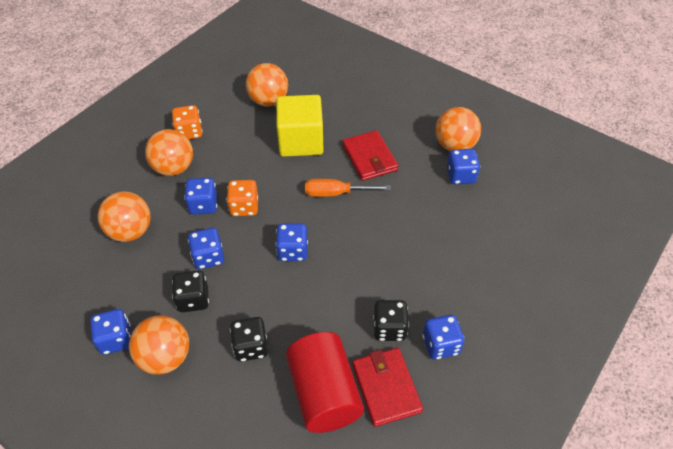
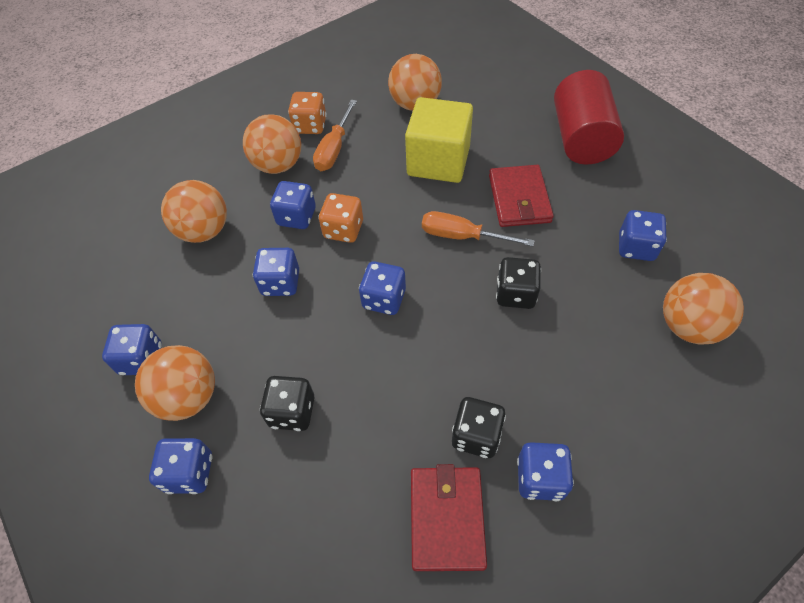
camera: 20 degrees right, 5 degrees up
(187, 409) = (190, 473): none -> blue dice
(193, 299) = (245, 332): black dice -> black dice (515, 294)
(215, 147) = (334, 149): none -> orange screwdriver
(324, 393) = (363, 501): red cylinder -> red cylinder (581, 138)
(454, 145) = (639, 205): orange ball -> orange ball (688, 326)

